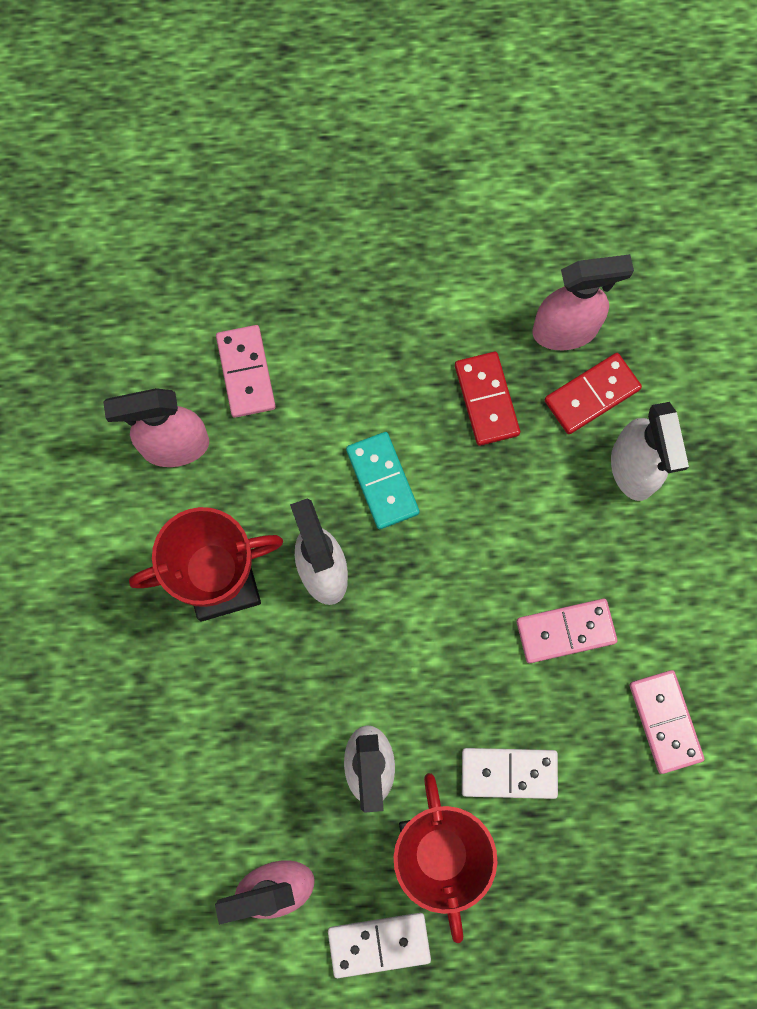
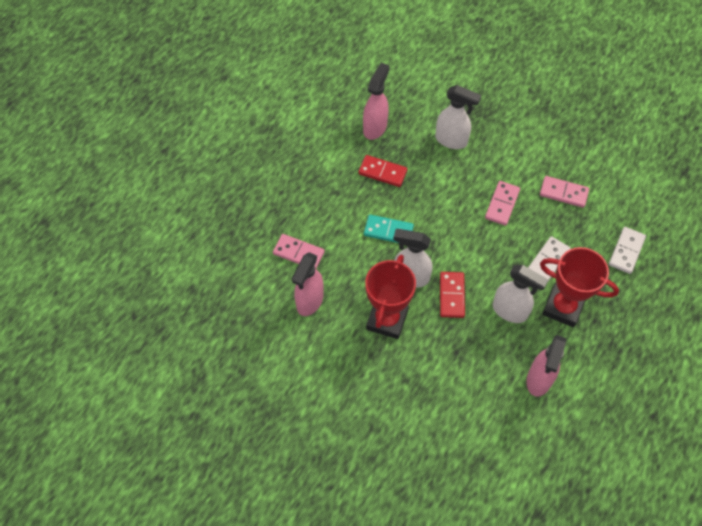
camera: 55 degrees left, 15 degrees down
(379, 944) = (590, 354): white domino -> white domino (626, 251)
(591, 394) = (409, 135): red domino -> red domino (451, 295)

